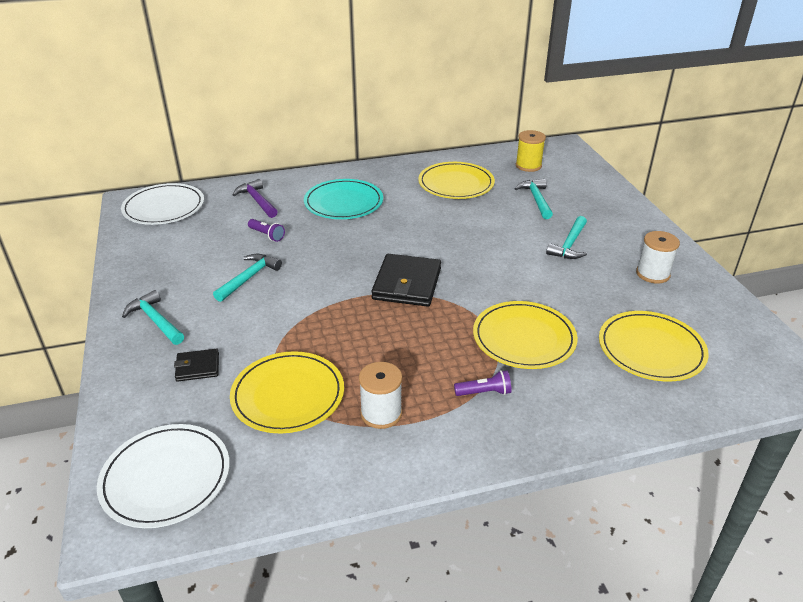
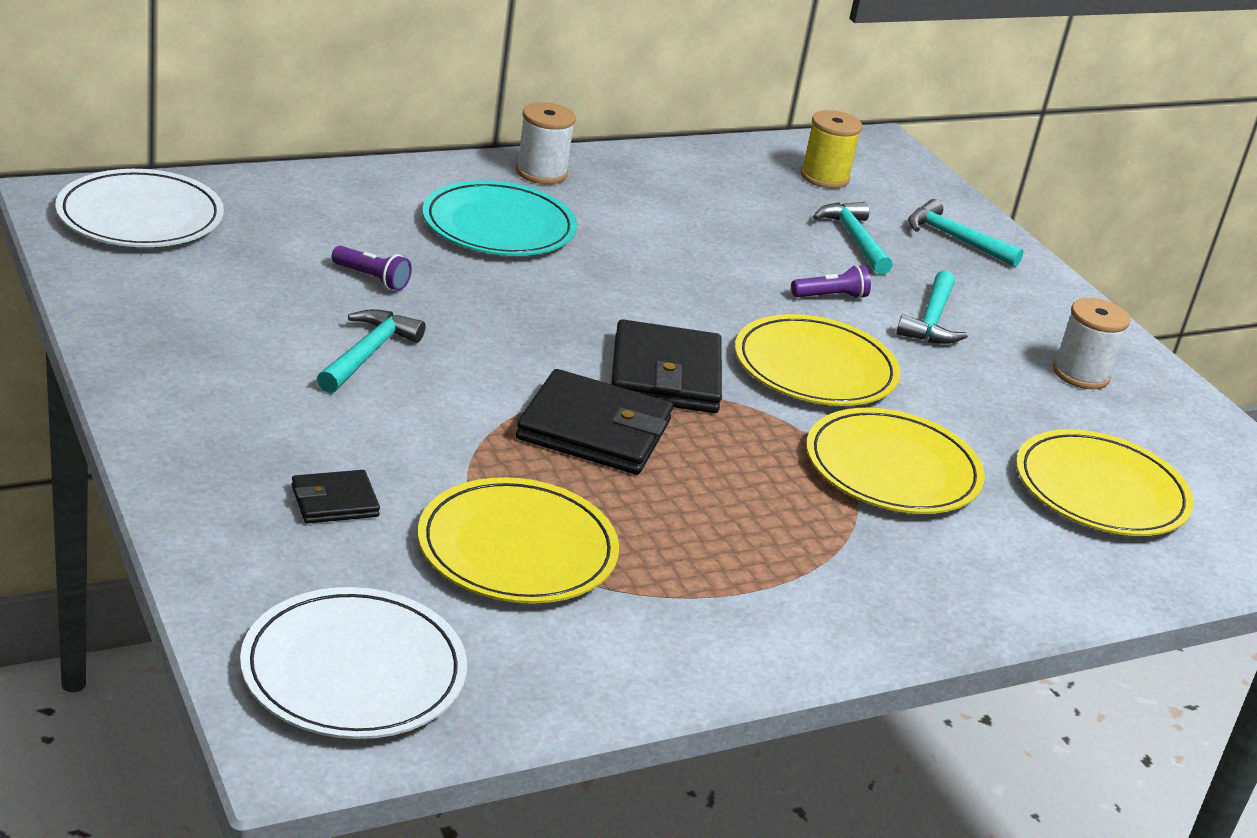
camera: 15 degrees left, 5 degrees down
(155, 320) = (218, 421): turquoise hammer -> turquoise hammer (955, 239)
(257, 201) = (326, 213): purple hammer -> none
(356, 319) = (594, 430): none -> black wallet
(381, 413) = (688, 578): white spool -> white spool (541, 172)
(456, 184) = (700, 203): yellow plate -> yellow plate (815, 368)
(484, 392) = (849, 549): purple flashlight -> purple flashlight (831, 297)

